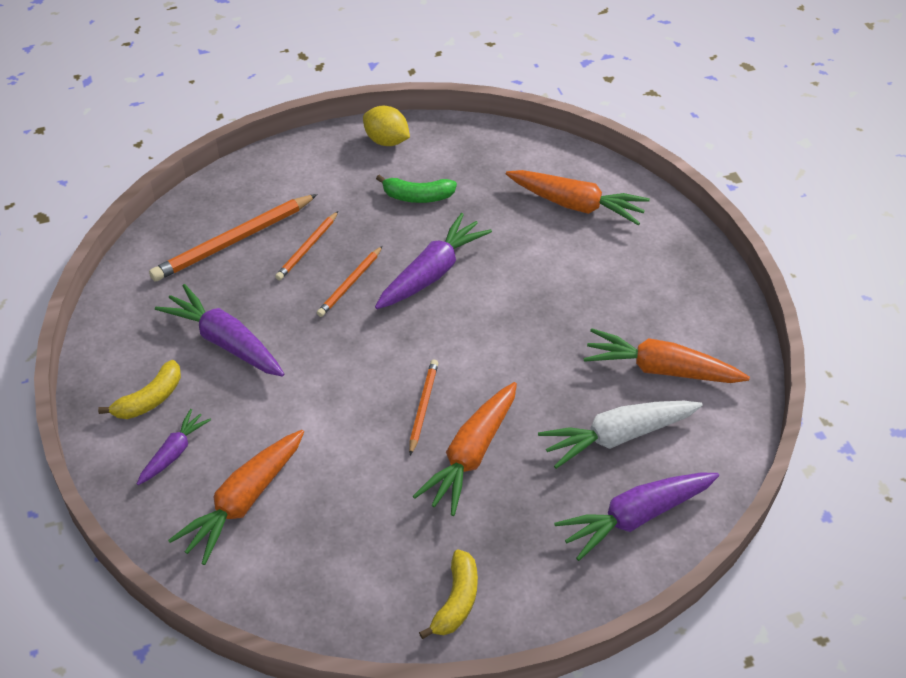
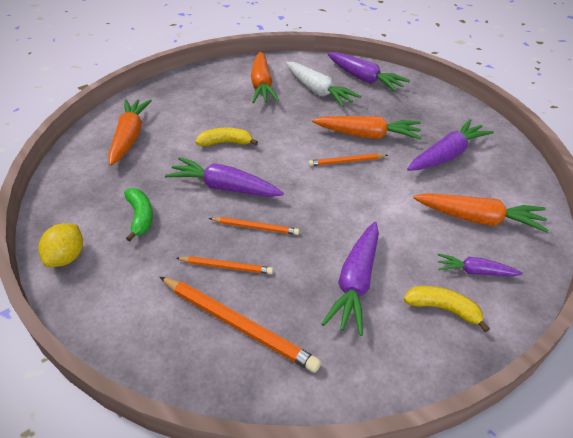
camera: 110 degrees left, 5 degrees down
(379, 534) = (447, 155): none -> purple carrot
(456, 601) = (460, 120): yellow banana -> yellow banana (226, 143)

